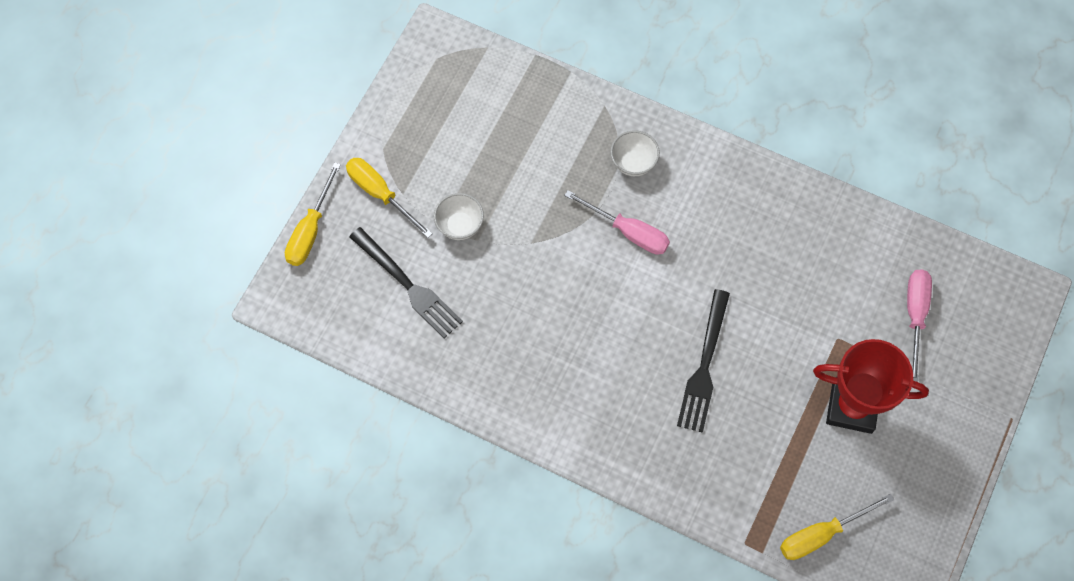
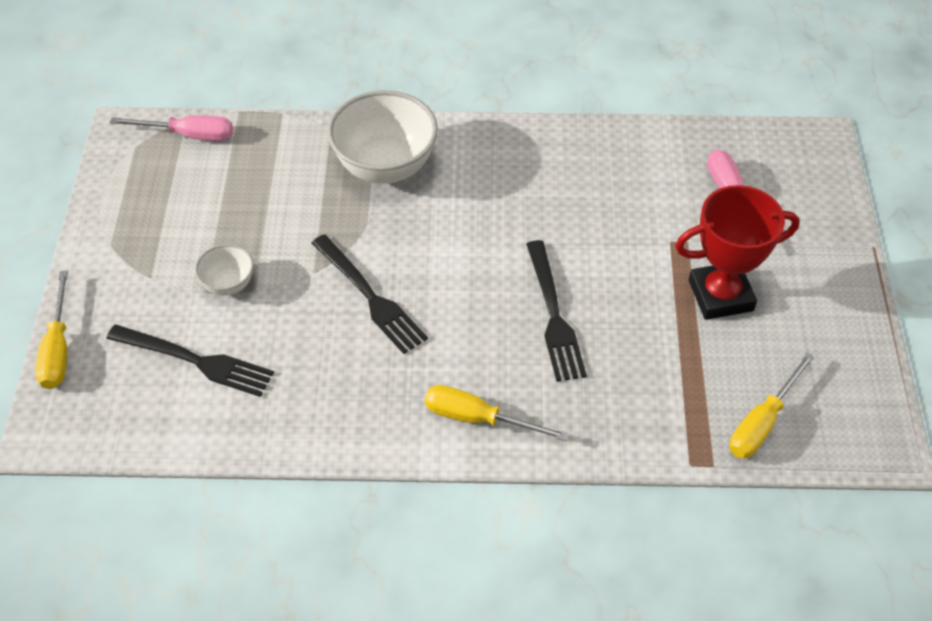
camera: 25 degrees left, 15 degrees down
(380, 194) = (125, 287): yellow screwdriver -> yellow screwdriver (478, 418)
(566, 286) = (371, 297): none -> black fork
(628, 232) = (411, 226): pink screwdriver -> pink screwdriver (188, 135)
(633, 163) = (385, 167): white bowl -> white bowl, size x2.00

